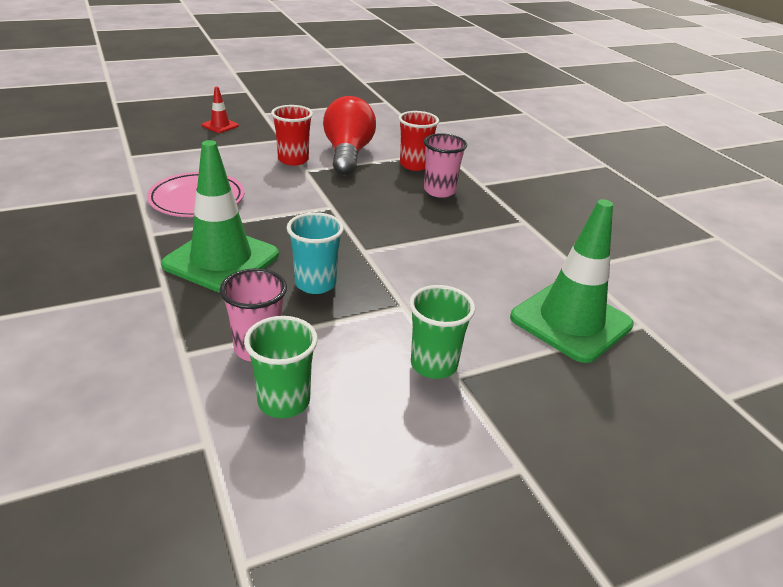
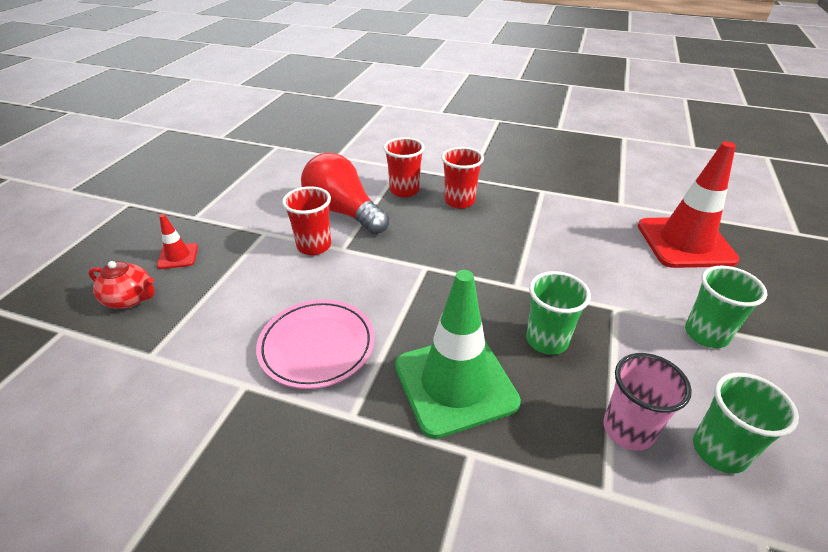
camera: 45 degrees left, 5 degrees up
(166, 131) = (130, 299): none -> red teapot
(315, 283) = (547, 340): turquoise cup -> green cup
(439, 191) = (459, 201): pink cup -> red cup
(571, 321) = (685, 243): green traffic cone -> red traffic cone

